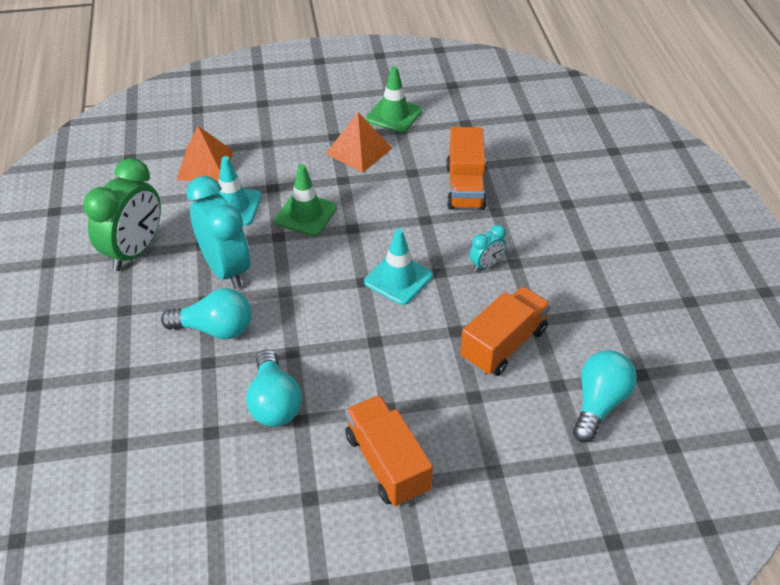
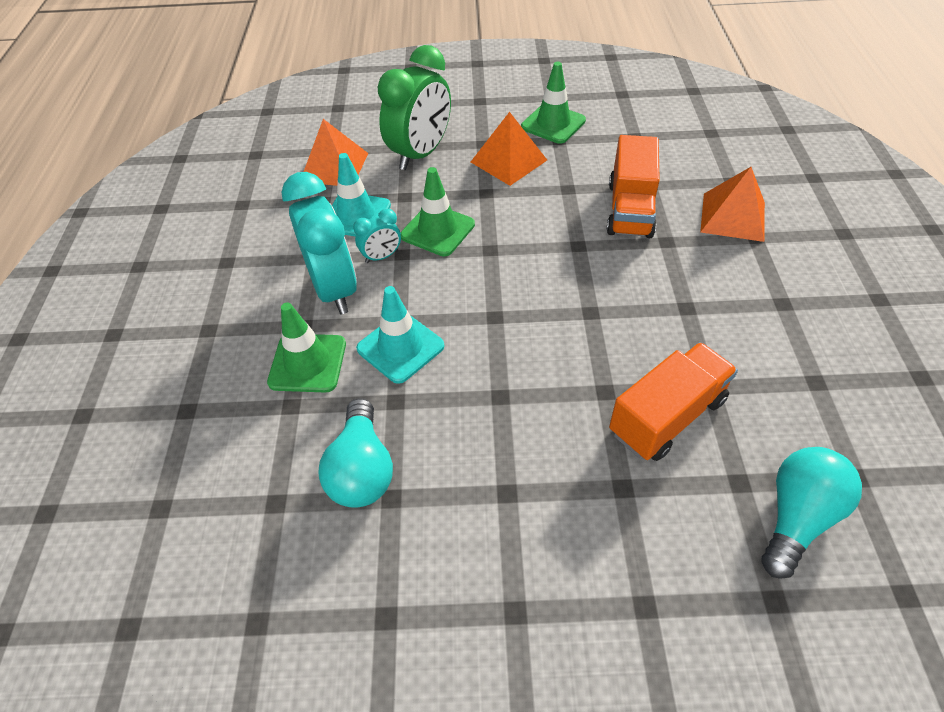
camera: 10 degrees right, 5 degrees up
(134, 251) = (236, 260): green clock -> green clock (420, 154)
(215, 329) = (307, 363): turquoise light bulb -> green traffic cone
(387, 463) = (497, 576): orange truck -> none
(398, 279) = (538, 317): turquoise traffic cone -> turquoise traffic cone (400, 347)
(486, 265) = (649, 307): turquoise clock -> turquoise clock (381, 256)
(549, 188) = (733, 217): none -> orange pyramid

